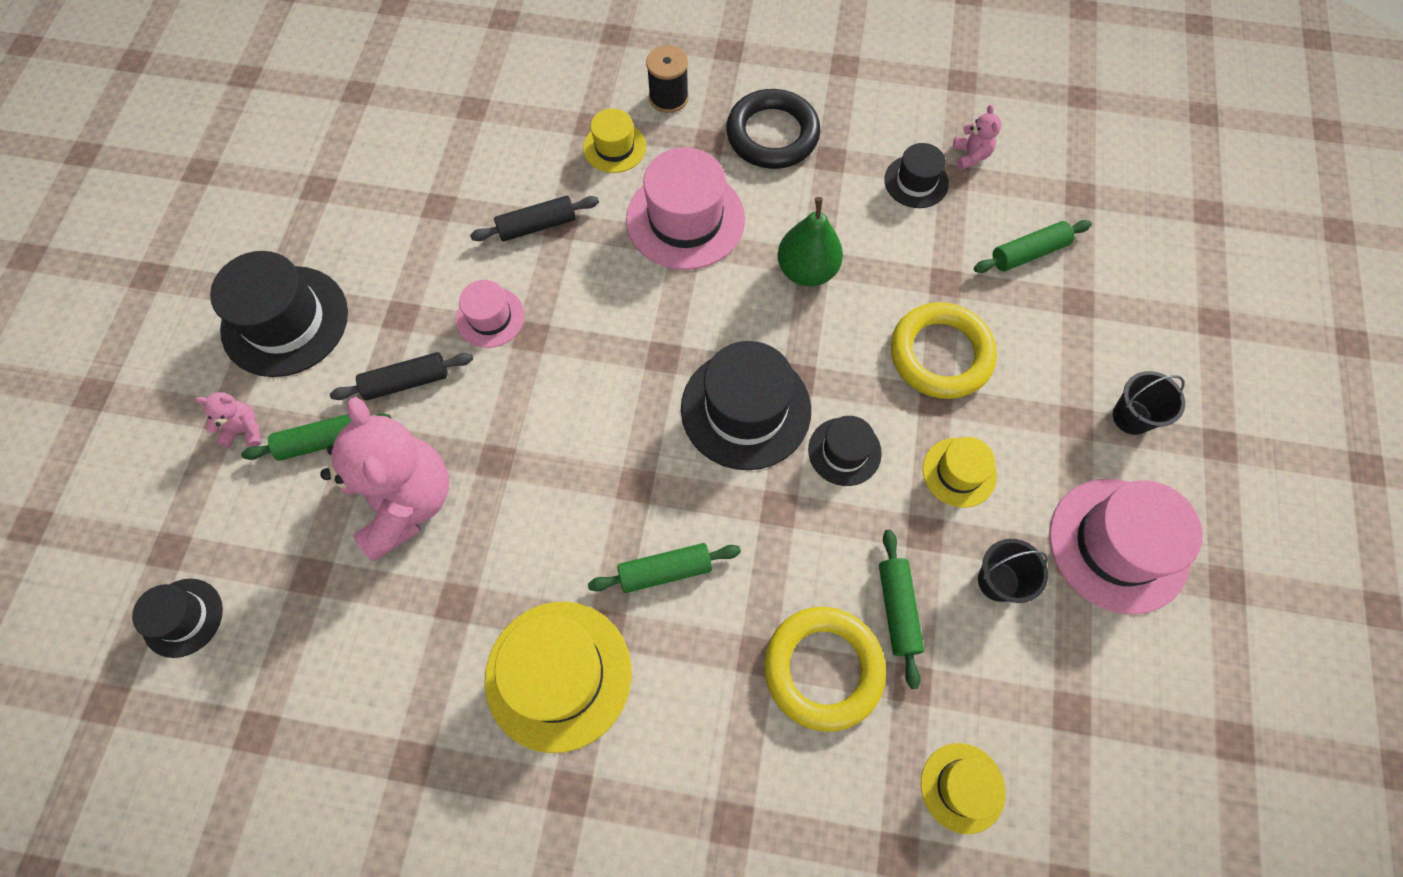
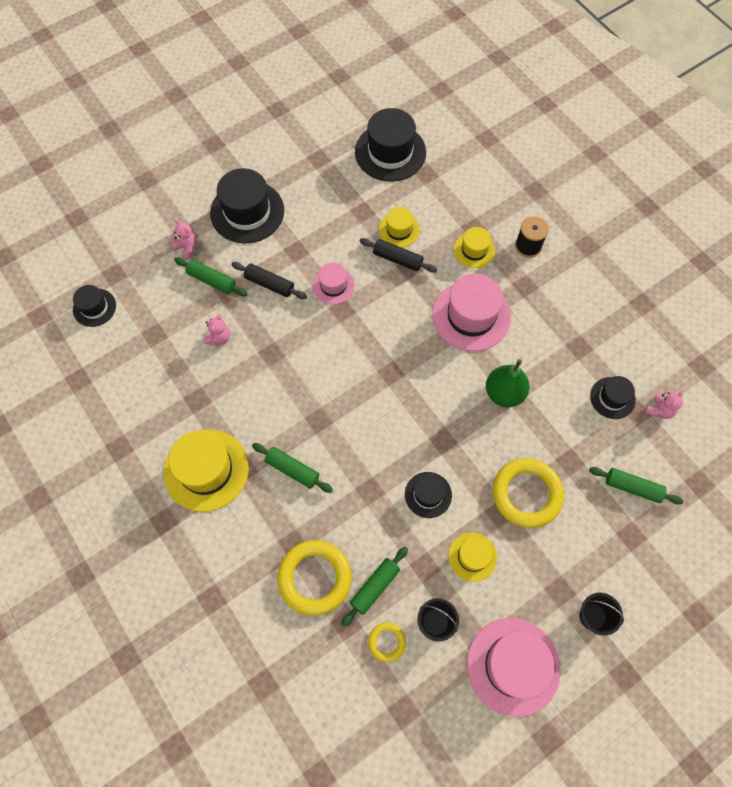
camera: 45 degrees right, 0 degrees up
(406, 501) = (219, 338): pink teddy bear -> pink teddy bear, size x0.41
(745, 409) = (403, 432): black hat -> black hat (390, 152)
(772, 135) = (561, 309): black ring -> none
(962, 787) = (320, 688): yellow hat -> yellow hat (399, 230)
(974, 656) = (387, 642): none -> yellow ring

